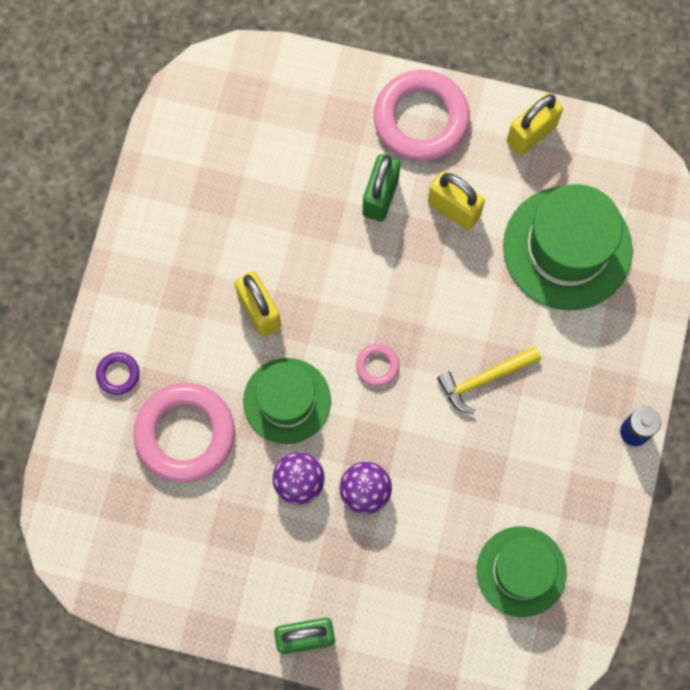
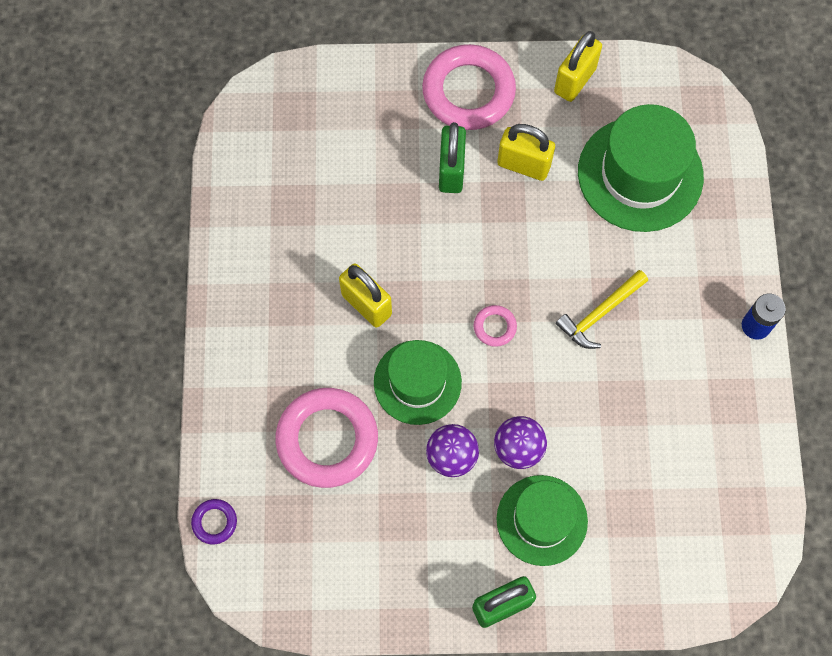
camera: 15 degrees left, 5 degrees down
(118, 374) = (245, 399): purple ring -> purple ring (214, 522)
(521, 571) = (690, 485): green hat -> green hat (542, 520)

